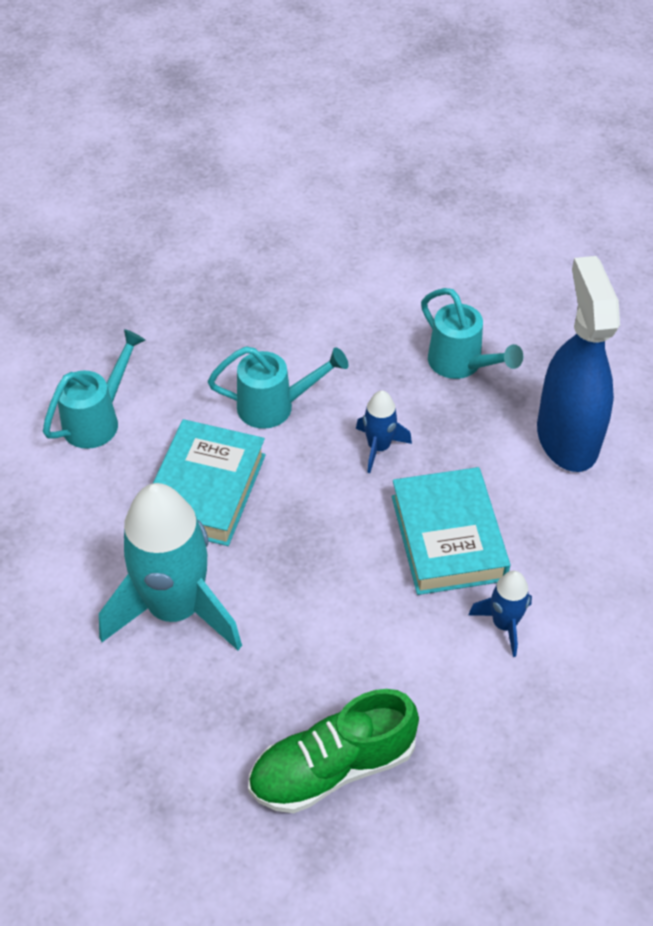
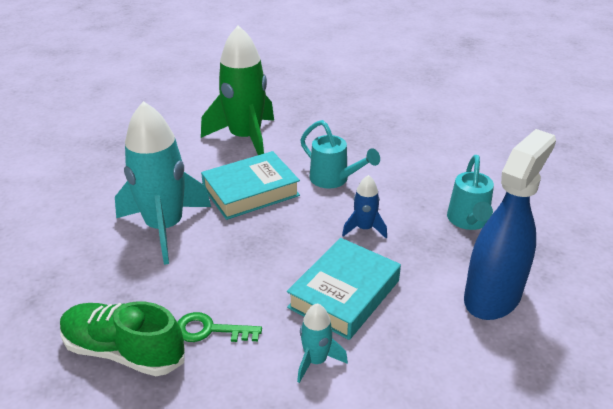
camera: 45 degrees right, 15 degrees down
(98, 419) = (245, 138): turquoise watering can -> green rocket
(380, 677) = (210, 330): none -> green key
(504, 624) = (316, 360): blue rocket -> turquoise rocket

